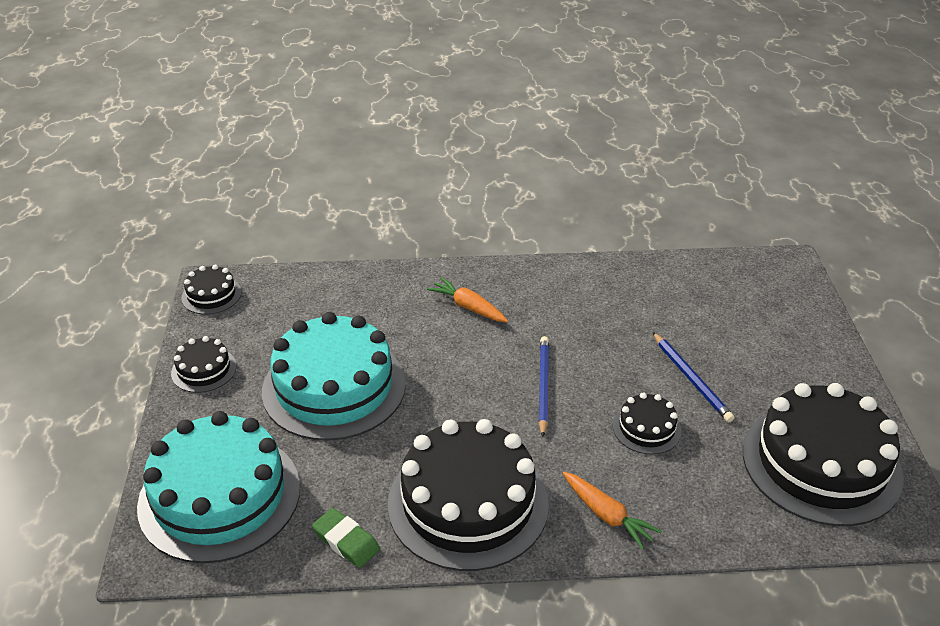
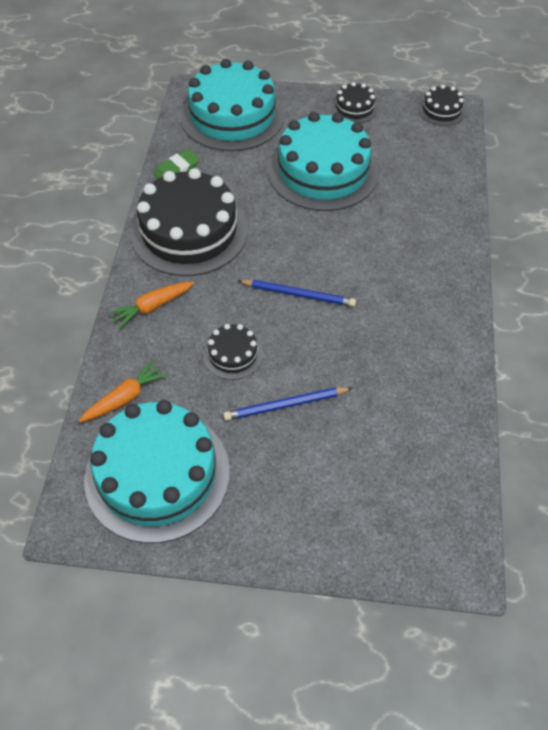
camera: 100 degrees right, 15 degrees up
(468, 307) = (410, 260): orange carrot -> orange carrot (125, 398)
(821, 463) = (157, 474): black cake -> turquoise cake

